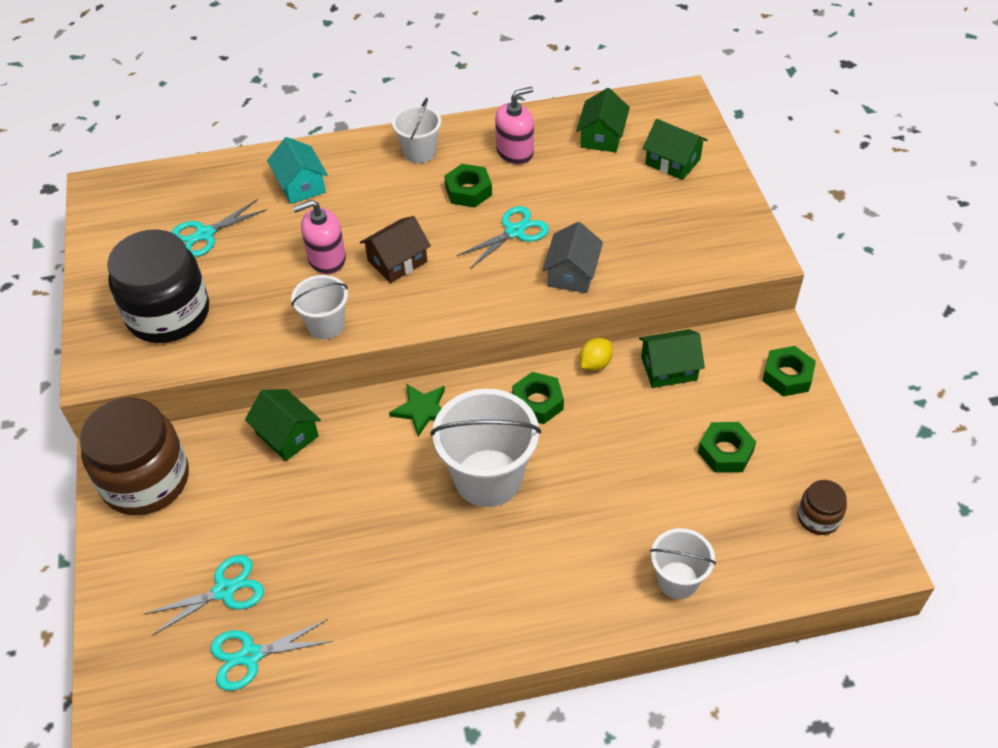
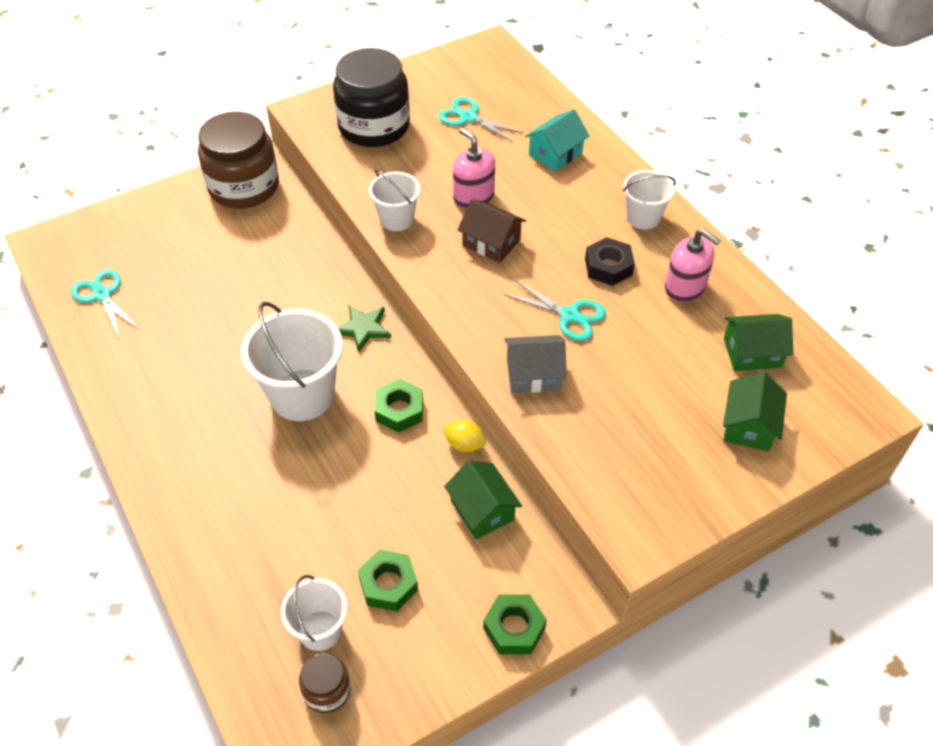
camera: 70 degrees right, 0 degrees up
(224, 590) = (155, 262): turquoise scissors -> none
(287, 435) = (309, 251): green house -> none
(468, 191) = (608, 267): green nut -> black nut
(677, 580) = (223, 571): white bucket -> white bucket (320, 630)

